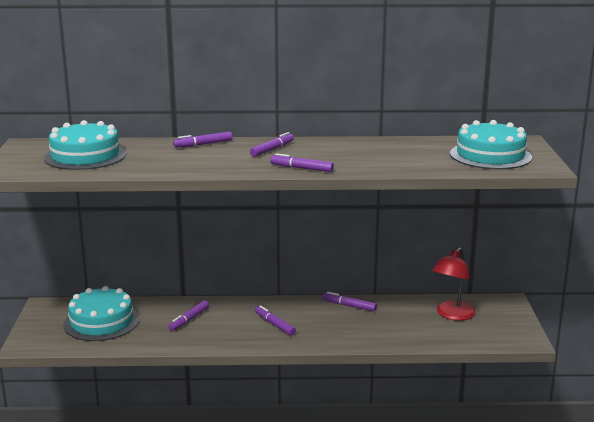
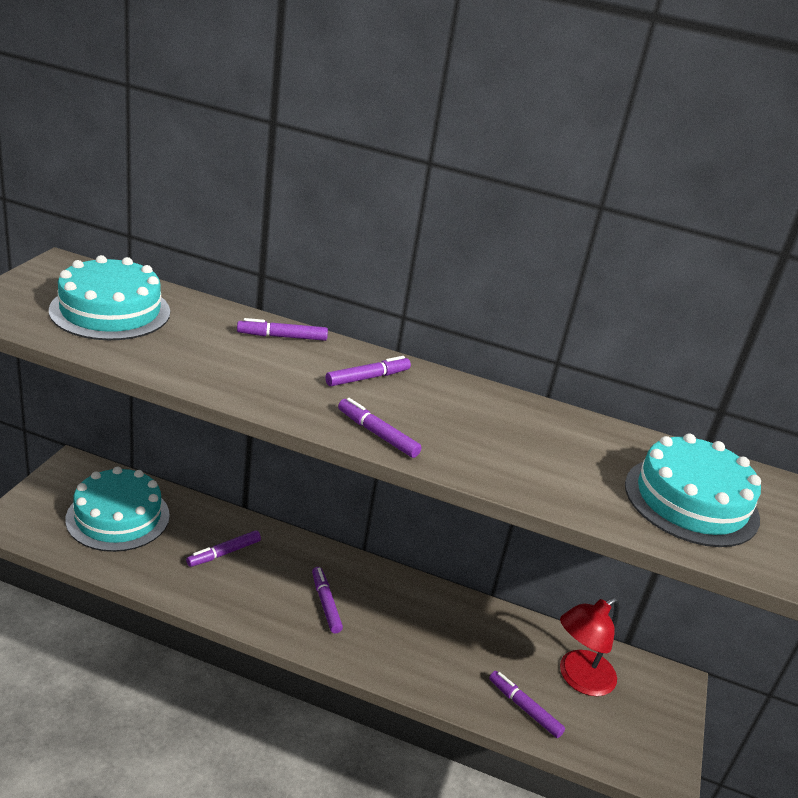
camera: 15 degrees right, 10 degrees up
(349, 306) = (444, 606): purple marker -> purple marker (524, 708)

